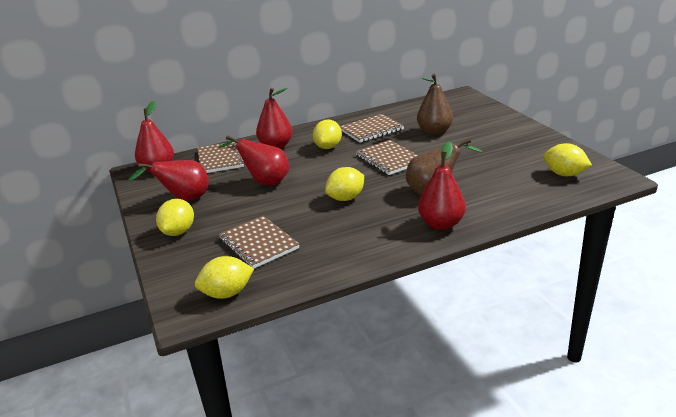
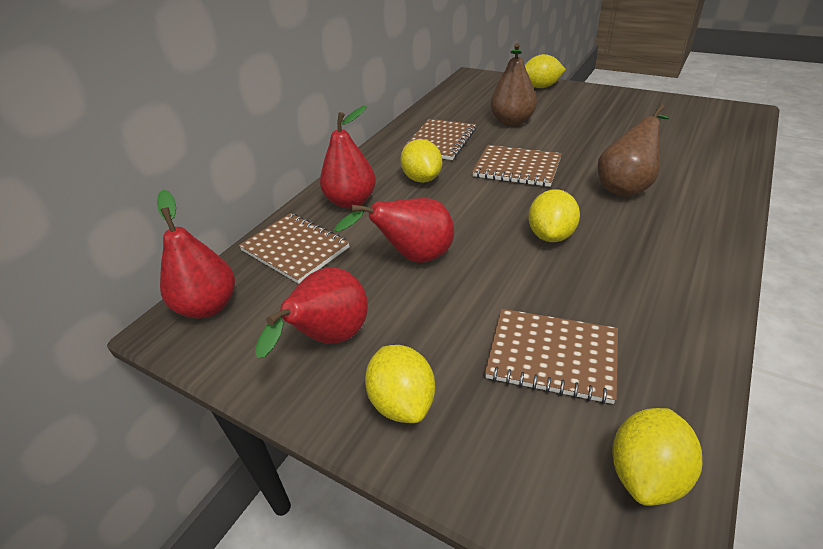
camera: 35 degrees left, 10 degrees up
(441, 224) = (701, 222): red pear -> none
(564, 174) = (702, 124): yellow lemon -> yellow lemon (540, 87)

